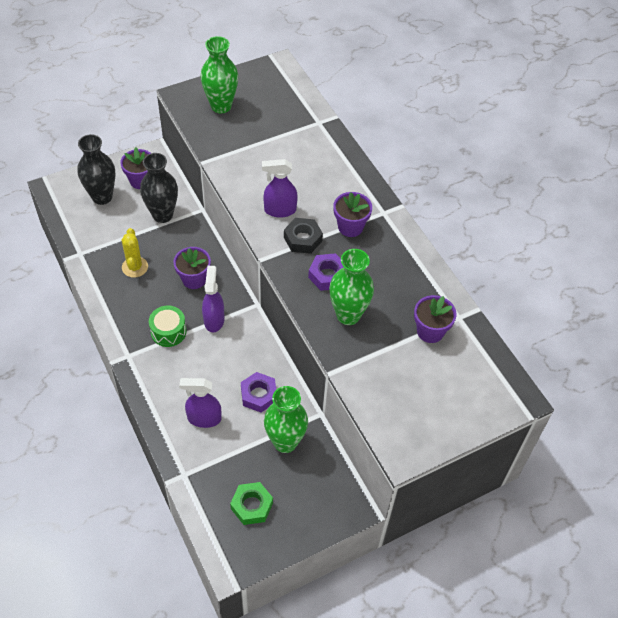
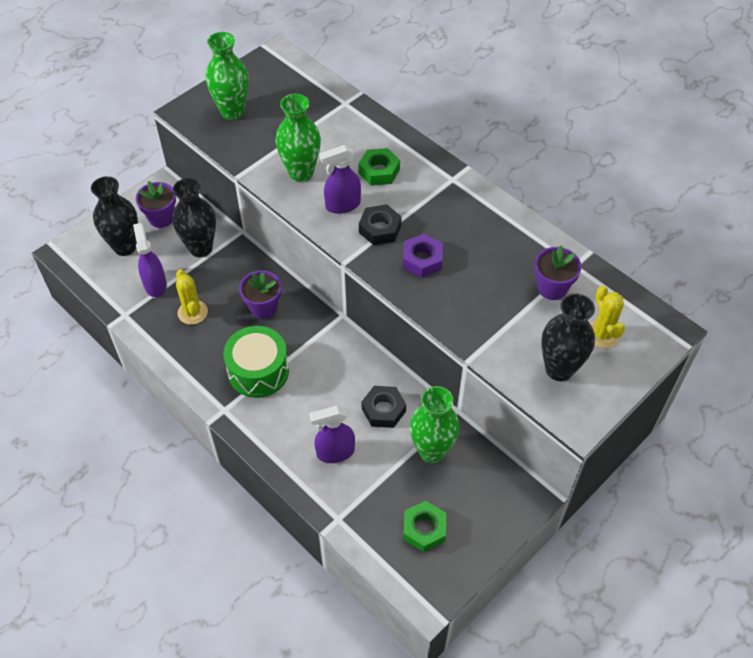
camera: 15 degrees left, 0 degrees up
(168, 332) = (258, 371): green drum -> green drum, size x1.51
(214, 319) = (303, 344): purple spray bottle -> purple spray bottle (155, 284)
(259, 395) = (383, 410): purple nut -> black nut
(323, 189) = (379, 171): none -> green nut
(348, 315) = (461, 295): green vase -> green vase (301, 173)
(350, 227) = (424, 203): purple flower pot -> none
(406, 404) = (559, 369): none -> black vase
(457, 384) = (602, 334): none -> yellow cactus

